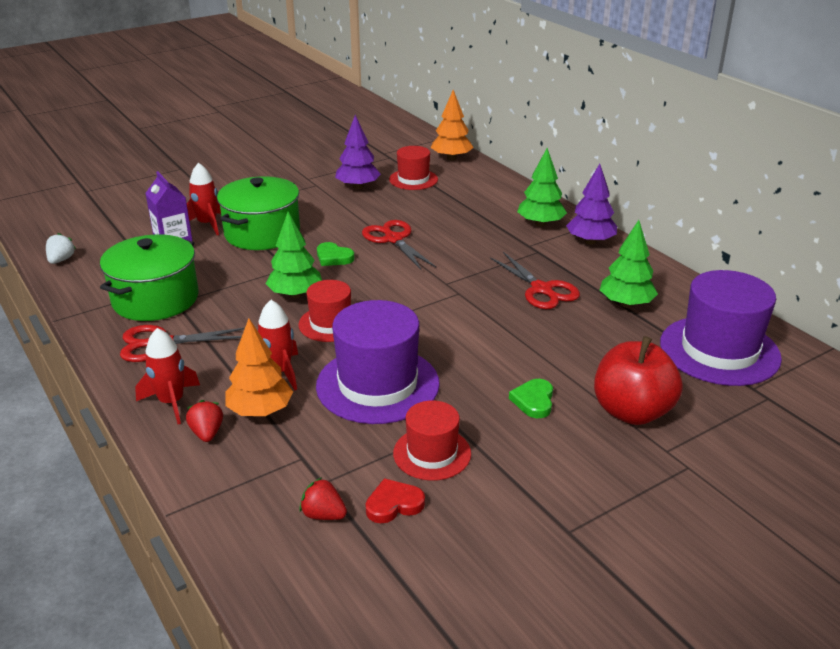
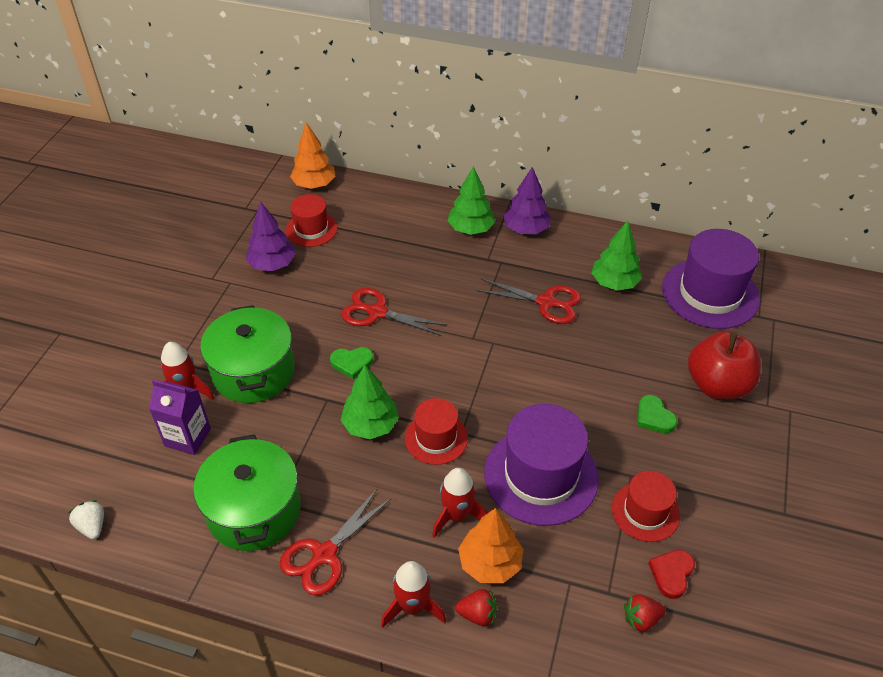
camera: 40 degrees left, 15 degrees up
(207, 433) = (477, 614): red strawberry -> red strawberry turned 150 degrees clockwise

